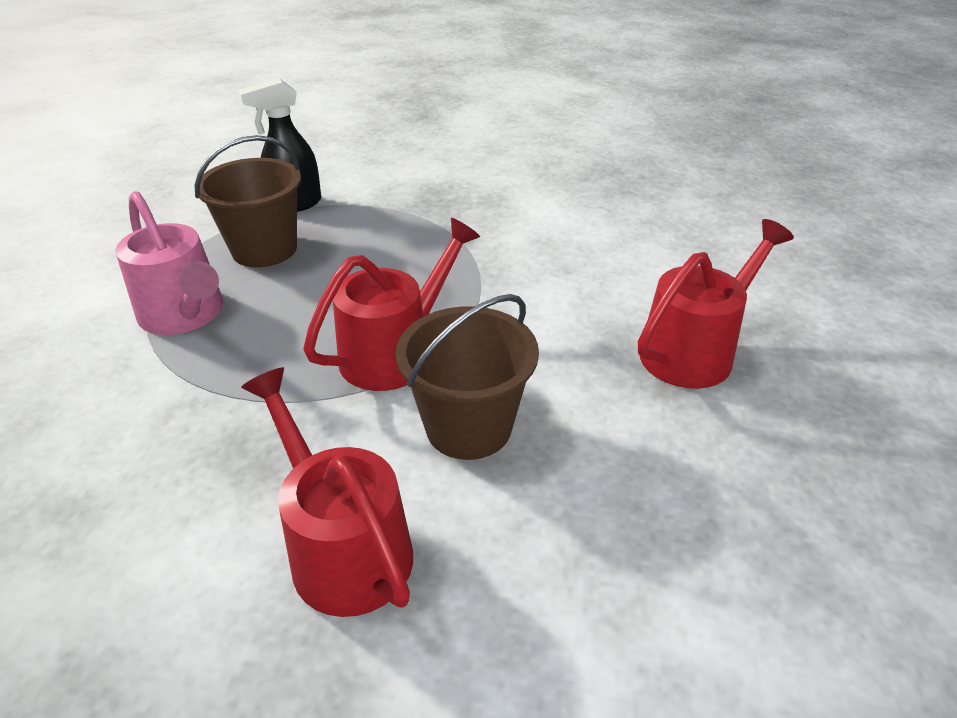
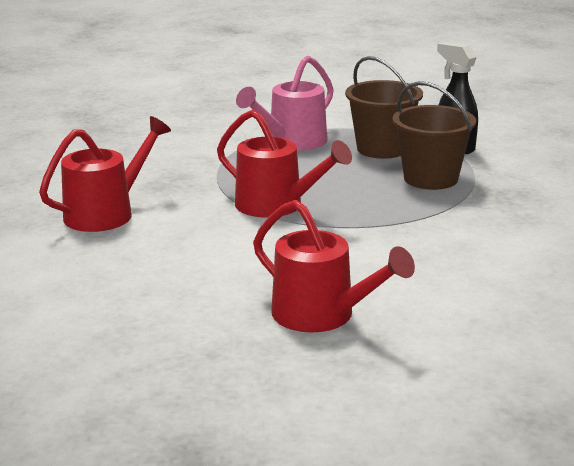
camera: 80 degrees right, 15 degrees down
(468, 427) = (207, 236): brown bucket -> brown bucket (430, 178)

